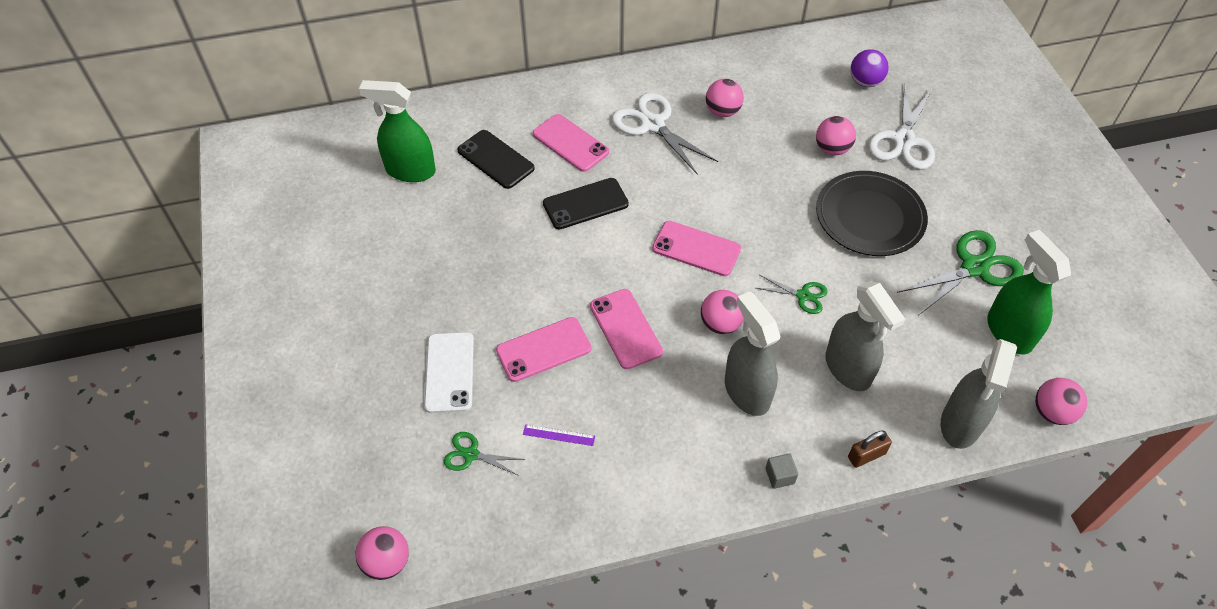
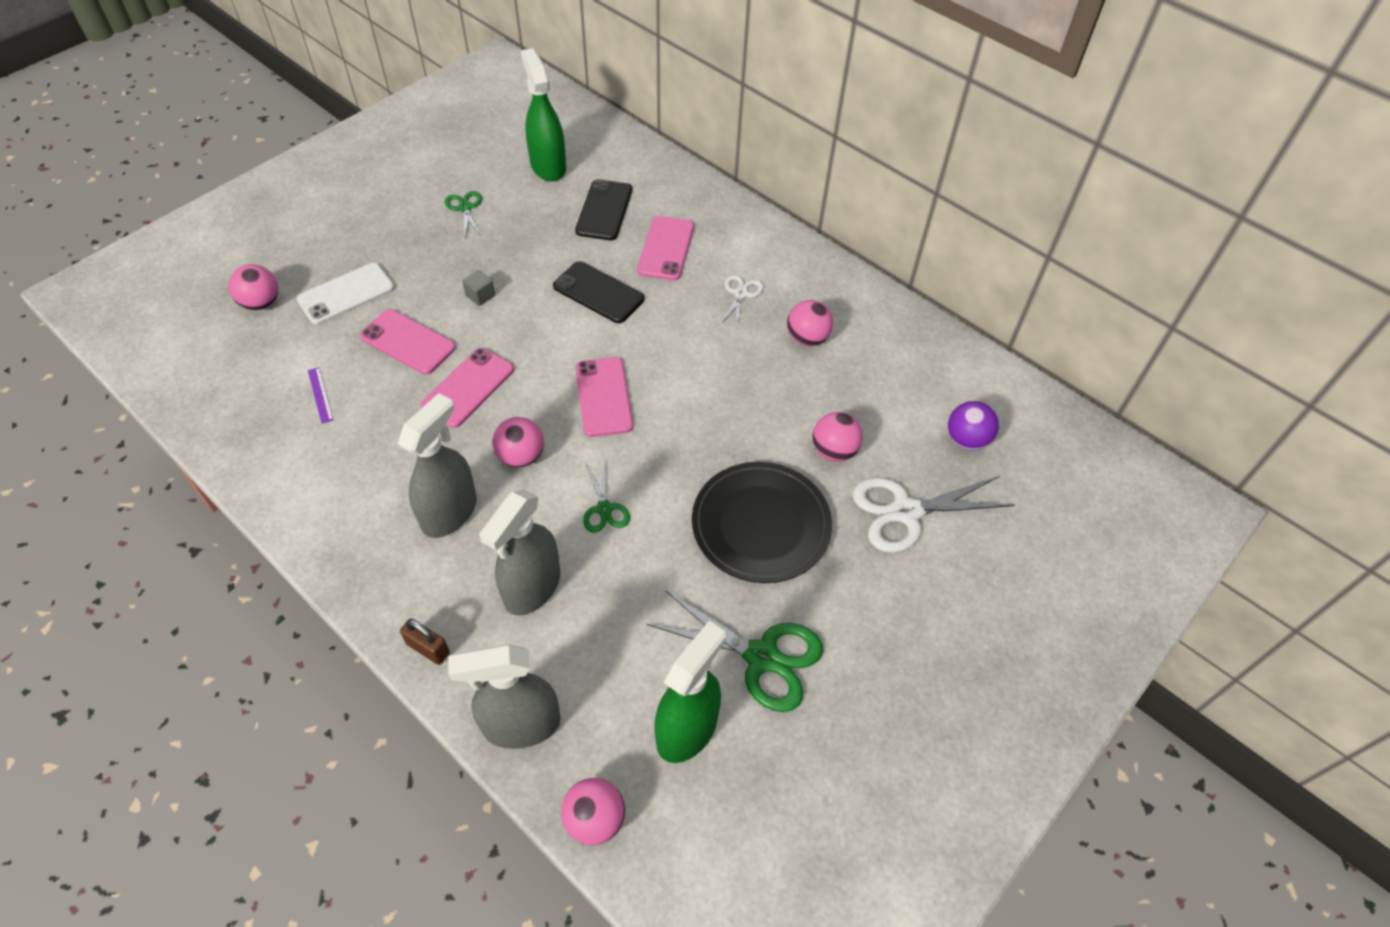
camera: 55 degrees right, 0 degrees up
(387, 562) = (141, 346): pink ball -> pink ball (261, 303)
(471, 454) = (269, 347): green scissors -> green scissors (465, 207)
(652, 124) = (741, 294): white scissors -> white scissors, size x0.53
(779, 476) = (362, 582): grey cube -> grey cube (480, 295)

